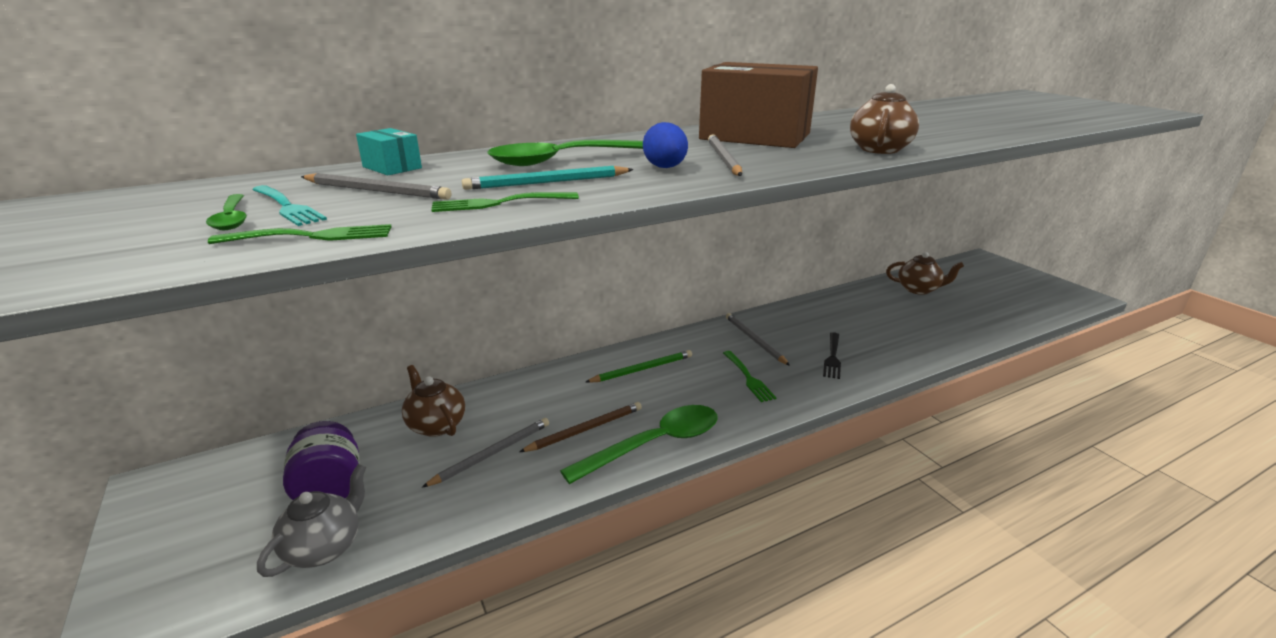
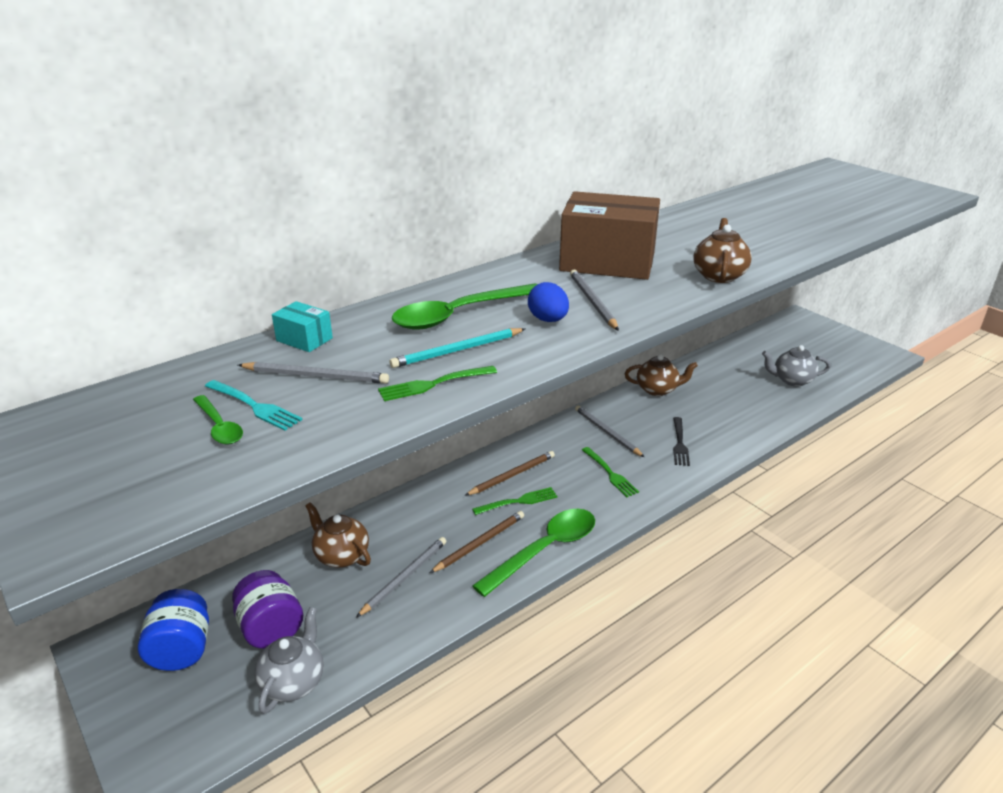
camera: 10 degrees left, 5 degrees up
(230, 497) = (182, 649): none -> blue jar
(310, 236) = (306, 443): green fork -> green fork (518, 502)
(642, 369) = (512, 475): green pencil -> brown pencil
(919, 289) = (745, 359): brown teapot -> brown teapot (657, 389)
(969, 311) = (792, 380): none -> grey teapot

